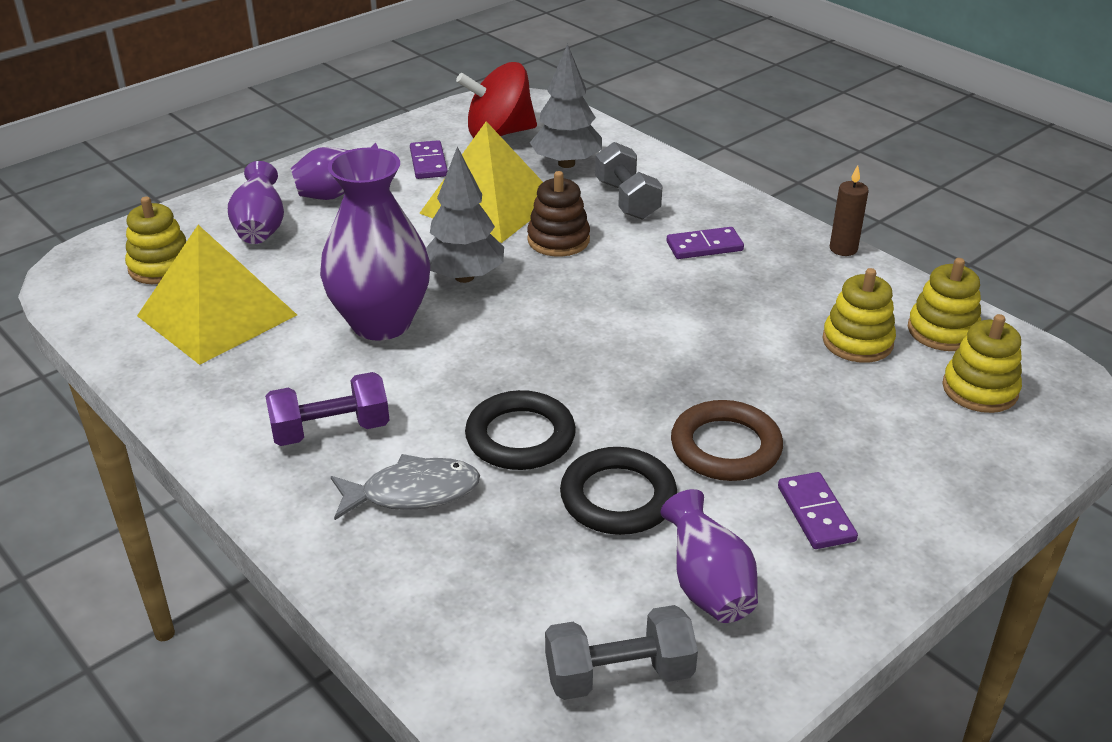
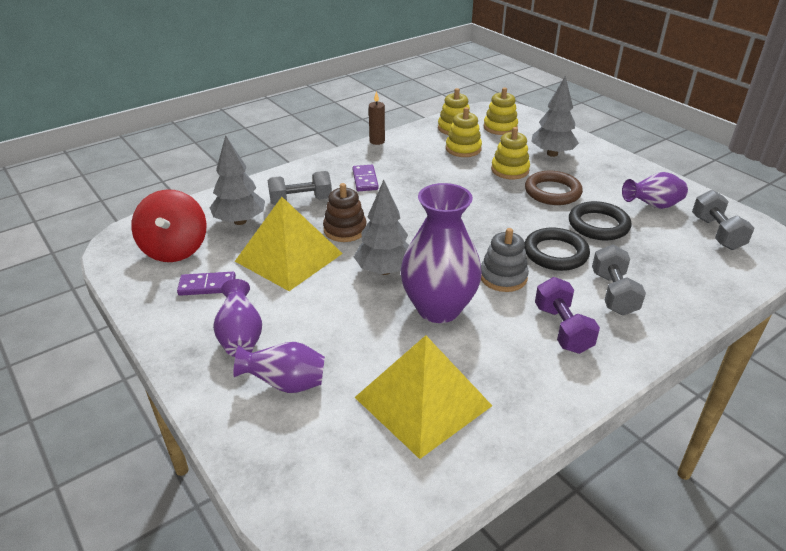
camera: 85 degrees left, 0 degrees up
(161, 267) = (337, 451): yellow stacking toy -> yellow stacking toy (510, 170)
(412, 493) = (613, 293): grey fish -> grey dumbbell
(452, 379) = (503, 277): none -> grey stacking toy
(816, 513) = (595, 175): purple domino -> none
(889, 457) = (552, 154): none -> grey tree

